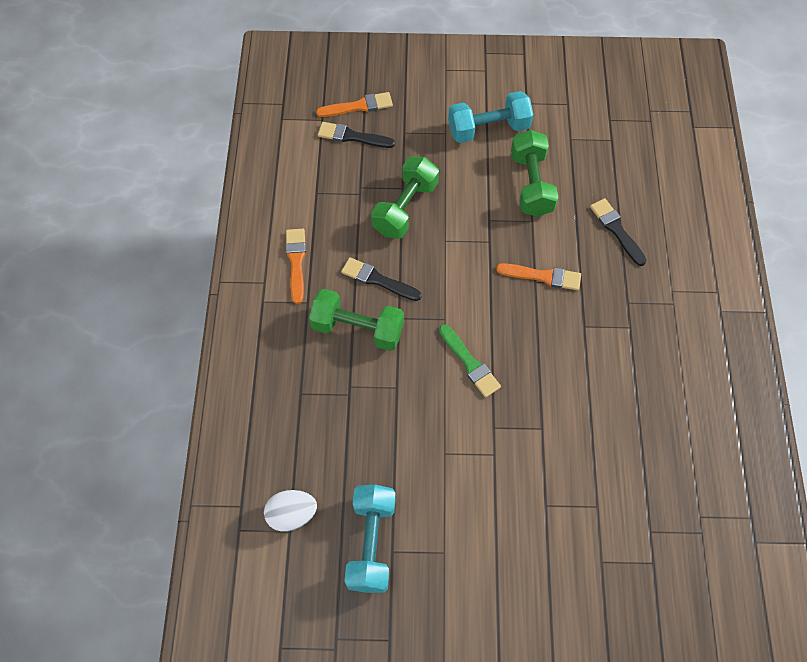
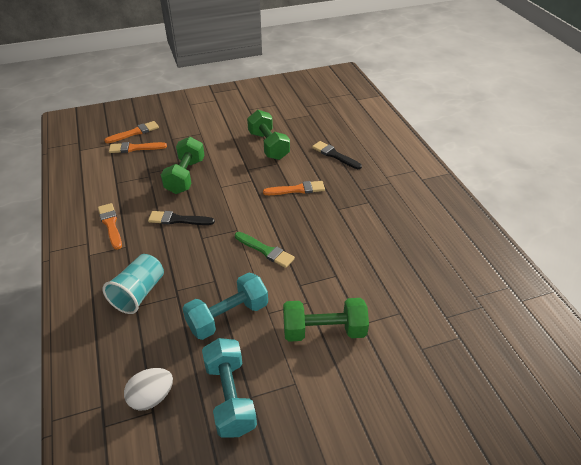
camera: 20 degrees left, 20 degrees down
(307, 376) = (139, 293): none -> turquoise cup
(352, 136) = (135, 148): black brush -> orange brush
(357, 329) = (171, 252): green dumbbell -> green dumbbell (324, 330)
(488, 129) = (229, 125): turquoise dumbbell -> turquoise dumbbell (228, 316)

